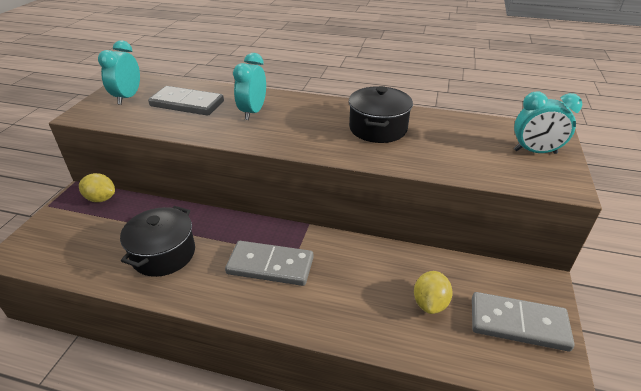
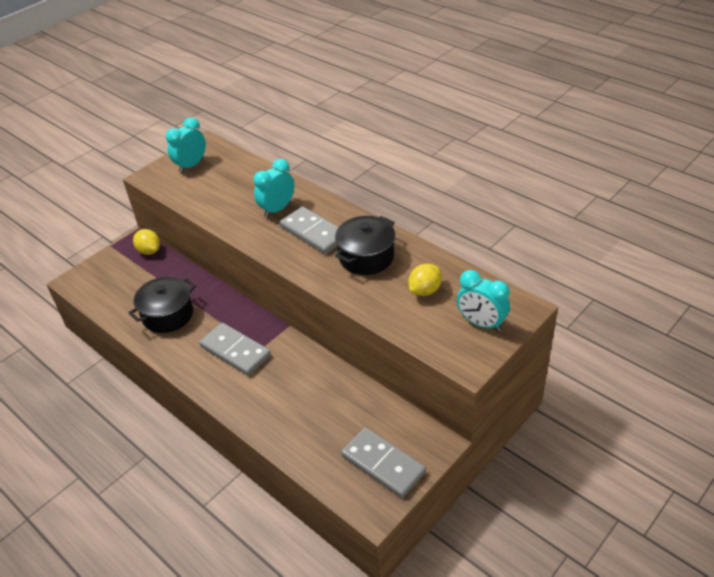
camera: 30 degrees right, 5 degrees up
(187, 104) = (232, 185): grey domino -> grey domino (314, 233)
(430, 303) = (329, 423): yellow lemon -> yellow lemon (425, 290)

